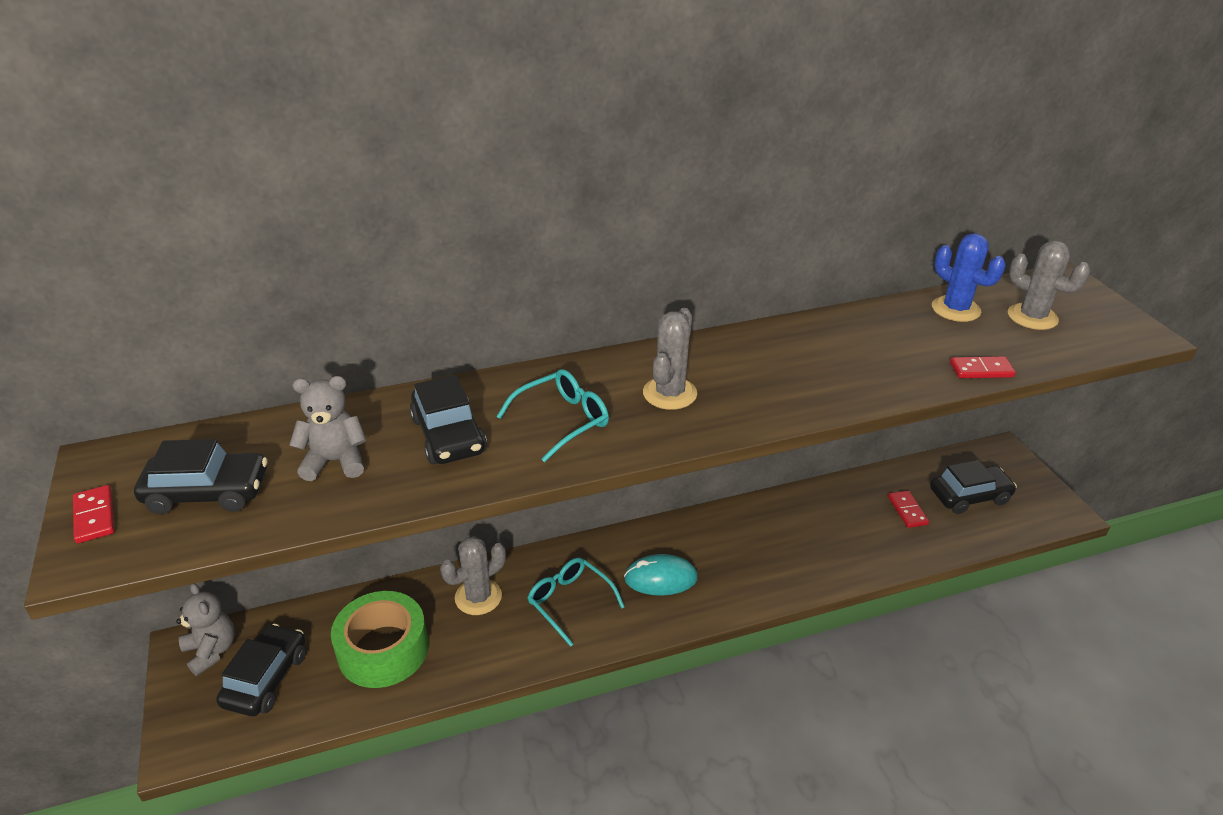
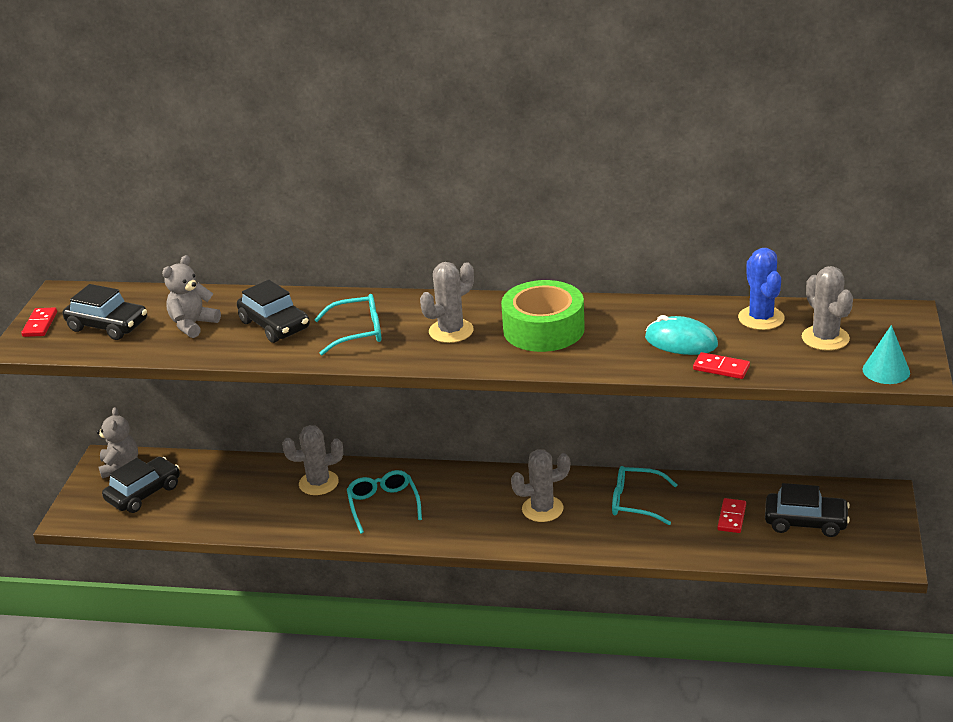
camera: 30 degrees right, 5 degrees down
(335, 461) = (193, 325): grey teddy bear -> grey teddy bear turned 75 degrees counterclockwise
(383, 649) = (230, 497): green tape -> green tape (543, 329)
(448, 435) = (275, 325): black car -> black car turned 45 degrees counterclockwise
(660, 578) = (467, 509): turquoise mouse -> turquoise mouse (681, 341)
(734, 555) = (542, 509): none -> grey cactus
(813, 520) = (635, 502): none -> turquoise glasses
(1119, 338) = (886, 371): none -> turquoise cone

